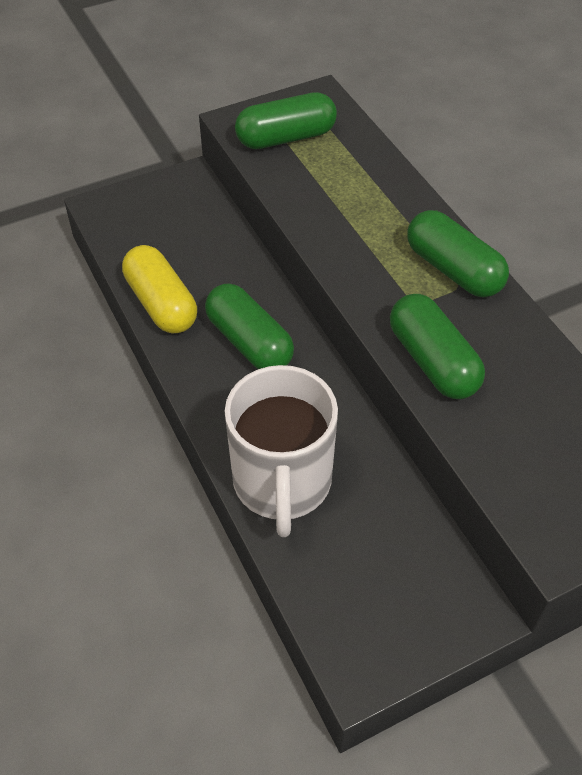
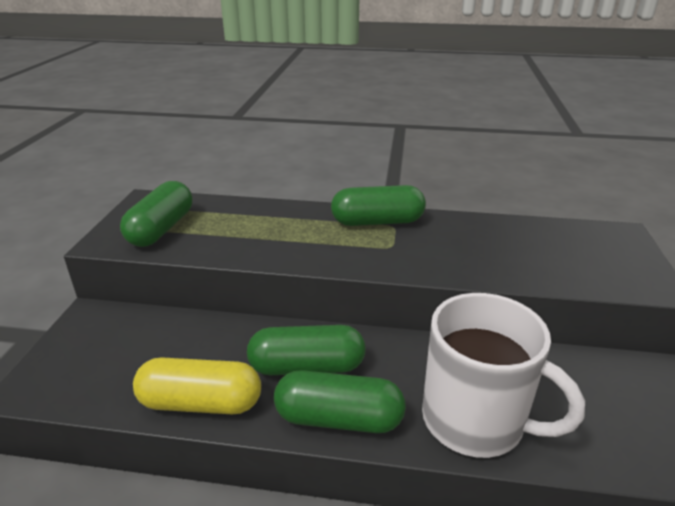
camera: 55 degrees left, 20 degrees down
(432, 361) = (453, 263): green capsule -> green capsule (339, 419)

